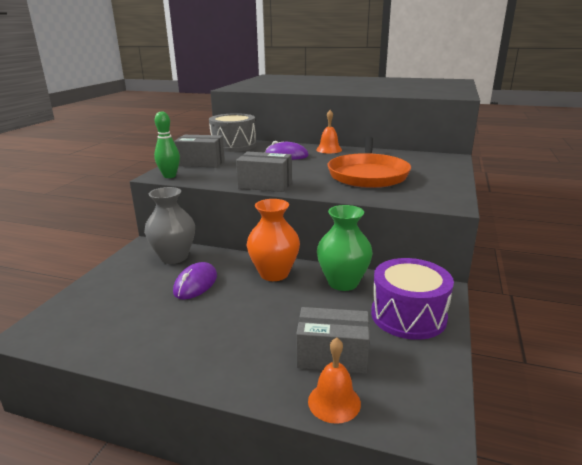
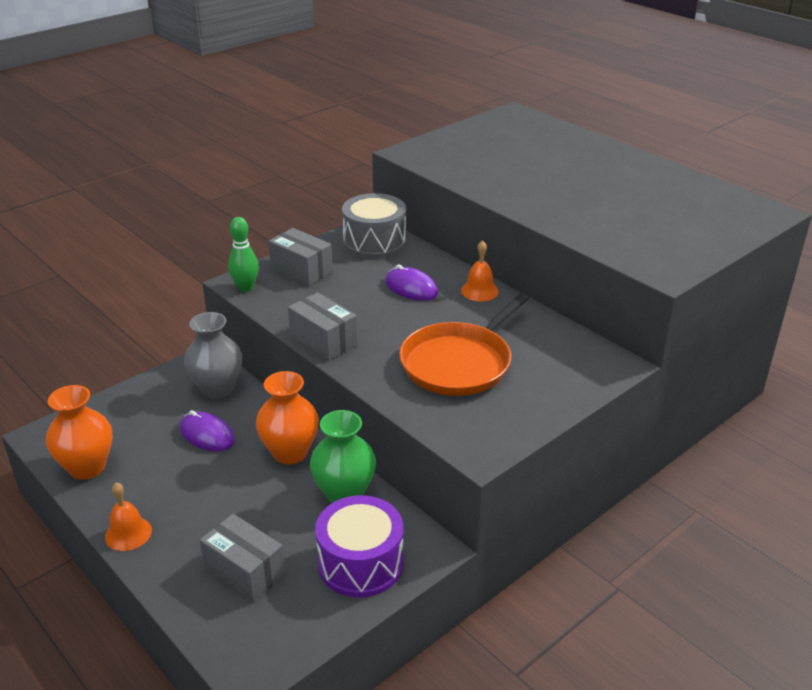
camera: 30 degrees right, 10 degrees up
(103, 339) = (87, 467): none -> orange vase
(195, 284) = (207, 435): purple mouse -> purple mouse turned 75 degrees clockwise
(334, 402) = (201, 613): orange bell -> orange bell (128, 533)

